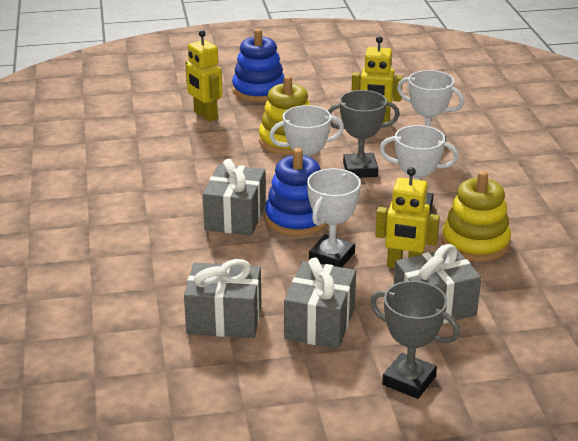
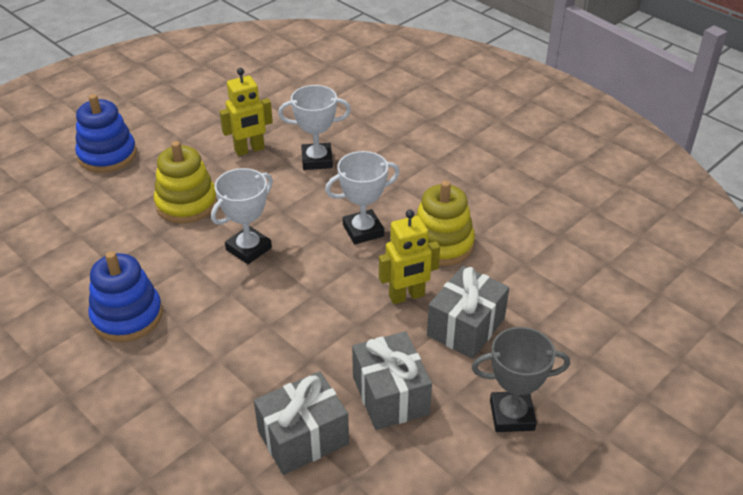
camera: 35 degrees left, 10 degrees up
(205, 115) = (78, 206): yellow robot -> none
(235, 217) = (212, 314): grey gift -> none
(297, 219) = (271, 289): blue stacking toy -> blue stacking toy (127, 316)
(332, 257) = (338, 316): white trophy -> none
(360, 170) = (281, 208): grey trophy -> none

